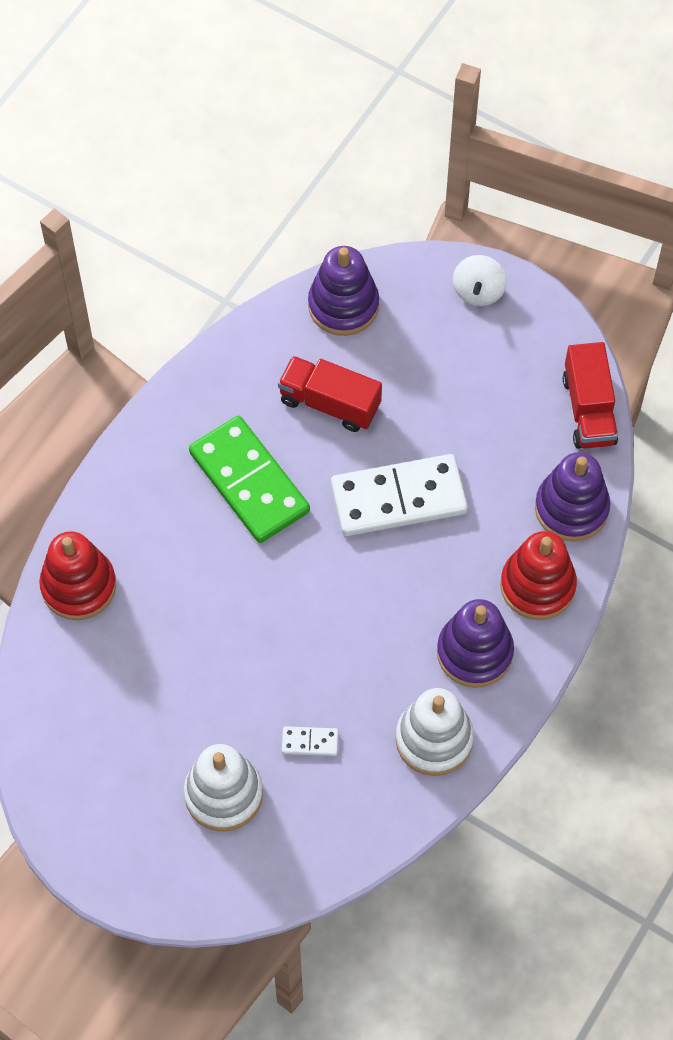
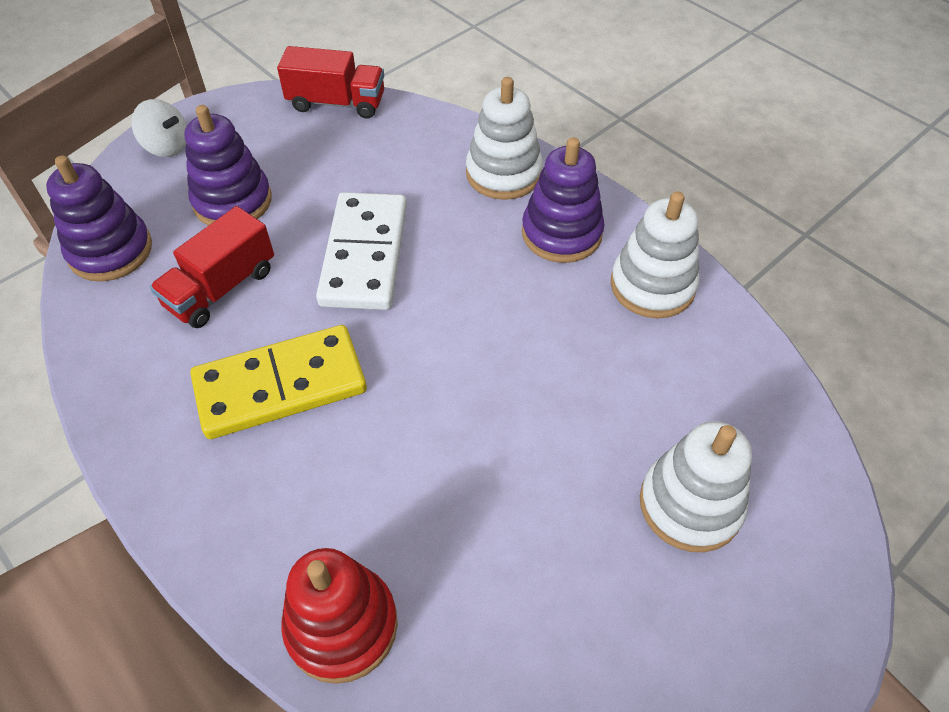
camera: 75 degrees left, 10 degrees down
(249, 482) = (280, 385): green domino -> yellow domino
(310, 742) = (635, 397): white domino -> none
(537, 586) = (503, 173): red stacking toy -> white stacking toy
(571, 508) = (432, 134): purple stacking toy -> purple stacking toy (232, 201)

